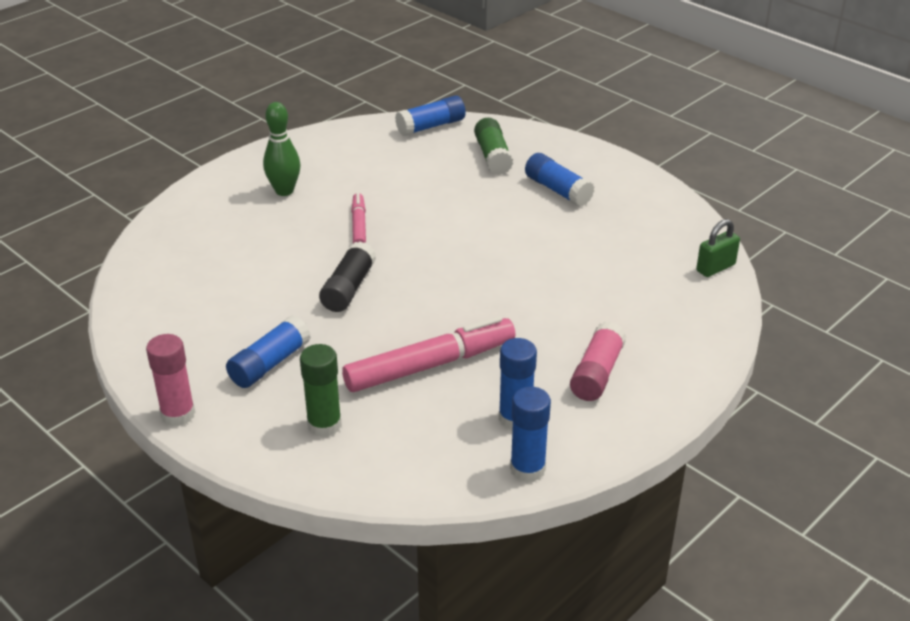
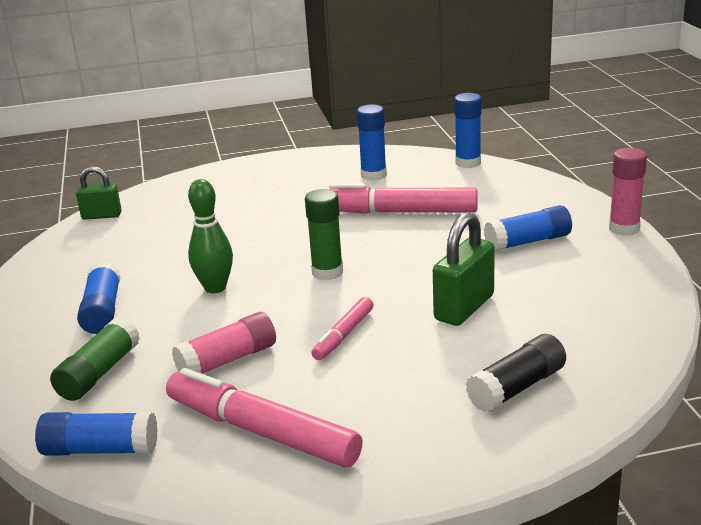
camera: 145 degrees left, 10 degrees down
(284, 191) = (390, 408): green bowling pin -> green bowling pin (215, 288)
(285, 274) = (464, 308): none -> green padlock
(324, 425) = (509, 199): green glue stick -> green glue stick (327, 272)
(348, 288) = (412, 278): black glue stick -> black glue stick (517, 387)
(351, 158) = (261, 431): none -> pink marker
(527, 469) = (395, 155): blue glue stick -> blue glue stick (468, 163)
(597, 373) = (289, 183): pink glue stick -> pink glue stick (228, 360)

